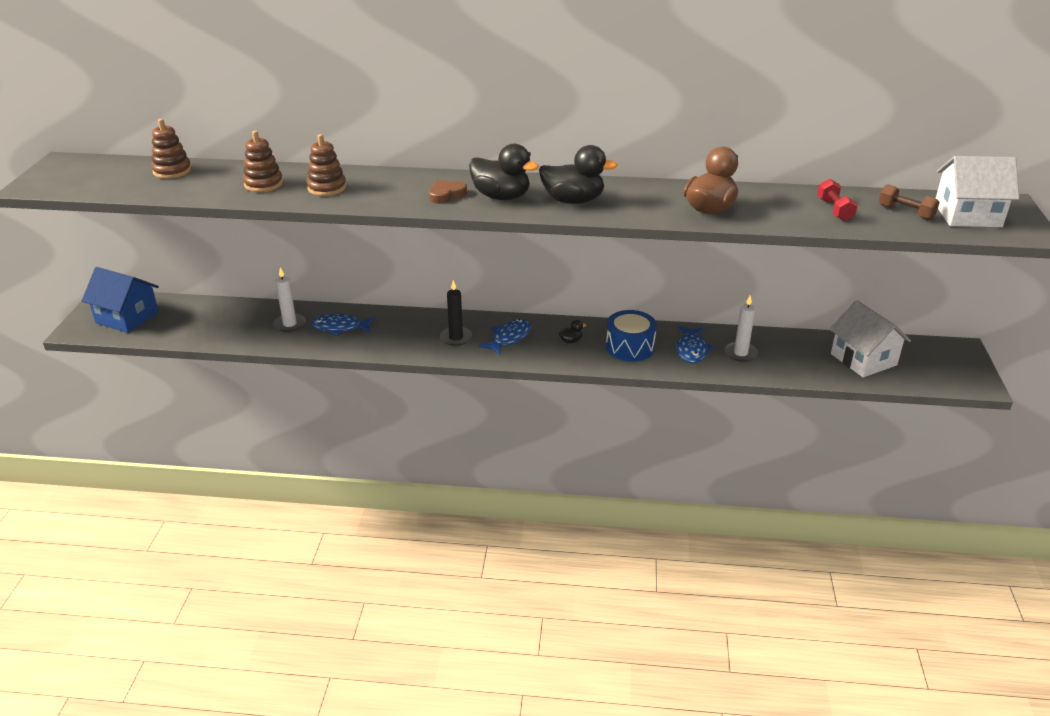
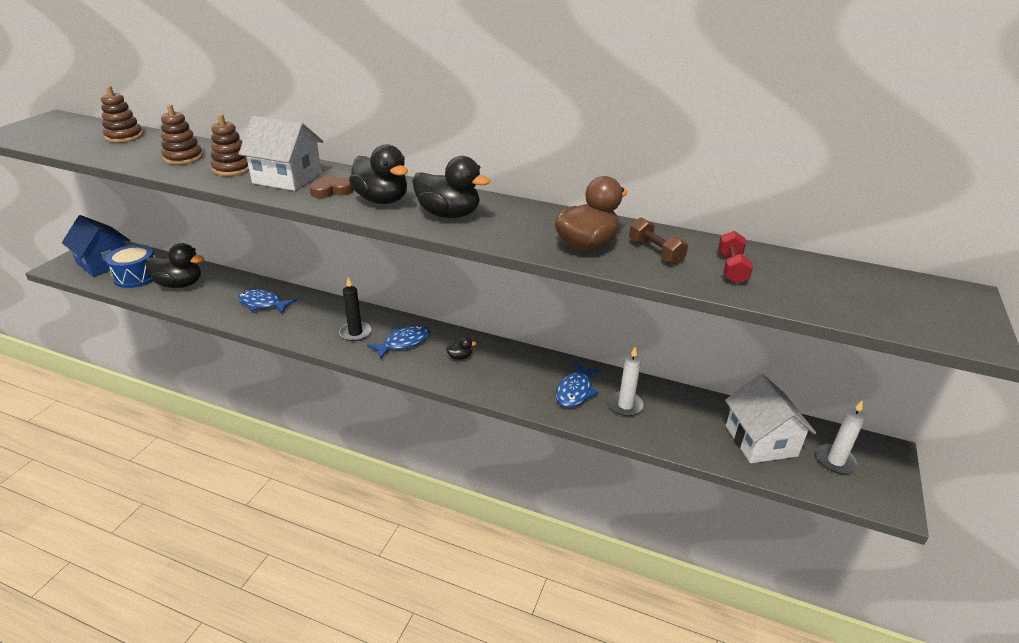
camera: 15 degrees right, 0 degrees up
(234, 324) = (180, 284): none -> black duck
(290, 324) = (224, 293): white candle -> white candle (835, 461)
(630, 347) = (513, 375): blue drum -> blue drum (137, 276)
(905, 212) = (819, 285): brown dumbbell -> brown dumbbell (655, 252)
(967, 215) = (900, 301): white house -> white house (287, 178)

